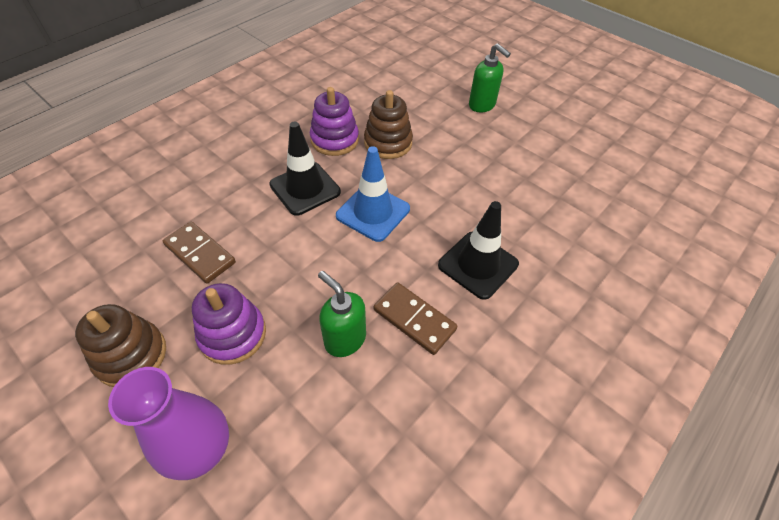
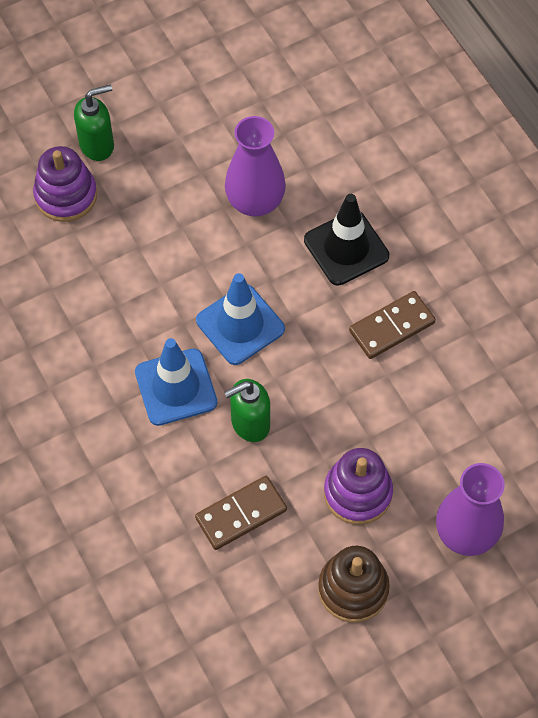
camera: 70 degrees left, 10 degrees up
(305, 188) = (176, 387): black traffic cone -> blue traffic cone
(334, 140) = (99, 335): purple stacking toy -> purple stacking toy (66, 195)
(345, 339) = (394, 393): green soap dispenser -> green soap dispenser (250, 423)
(388, 143) = (129, 275): brown stacking toy -> none
(487, 195) = (255, 202): none -> purple vase

